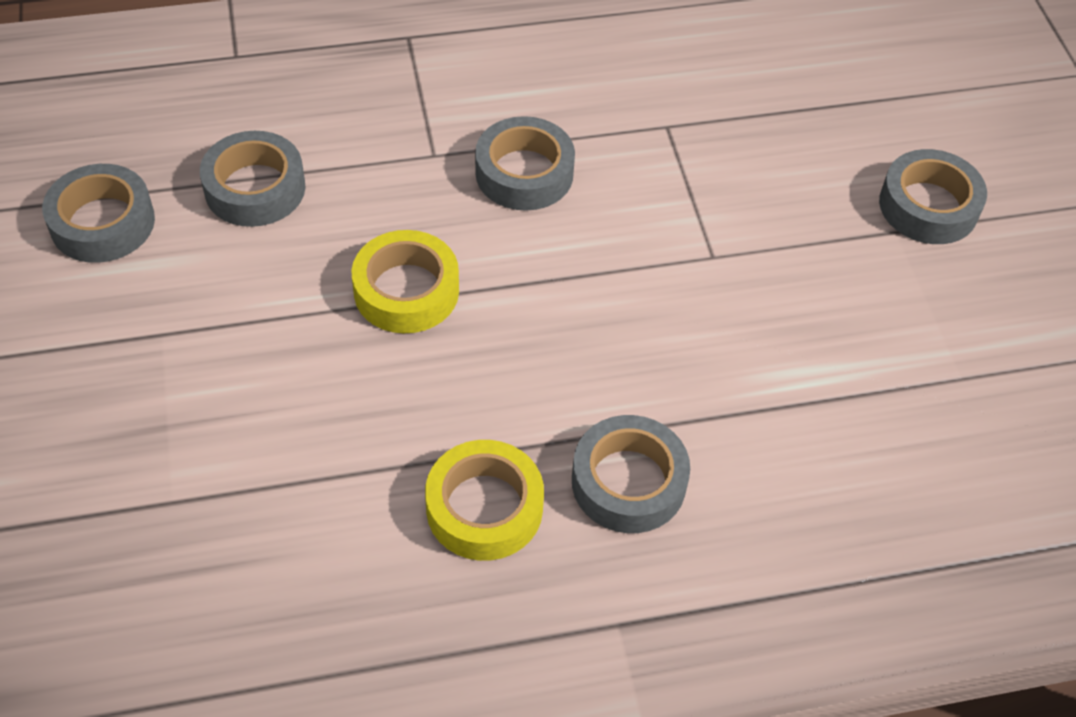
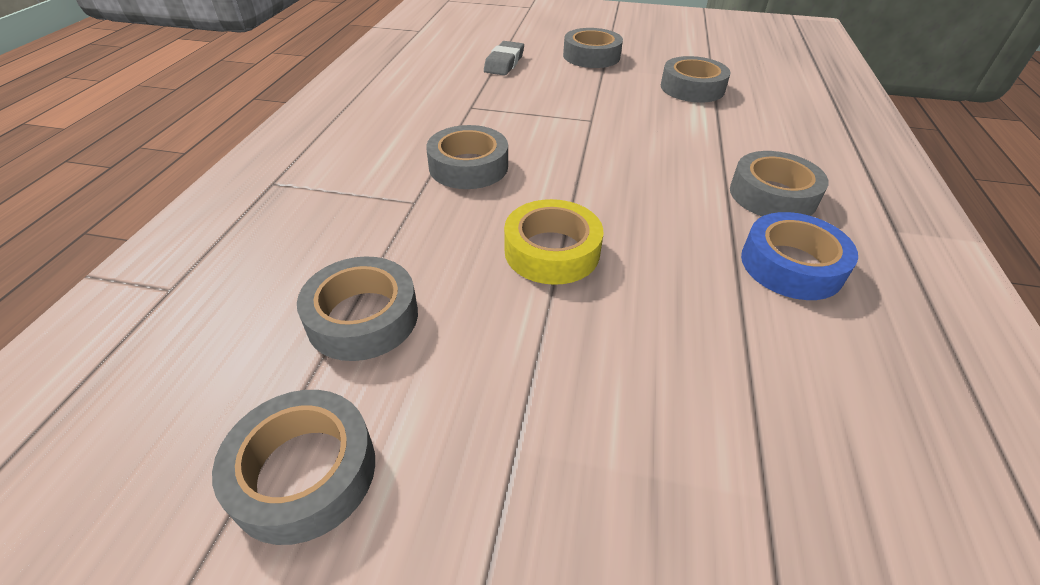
camera: 65 degrees left, 10 degrees down
(484, 508) = (791, 265): yellow tape -> blue tape
(823, 115) = (504, 63): none -> grey eraser
(901, 354) = (692, 88): none -> grey tape

